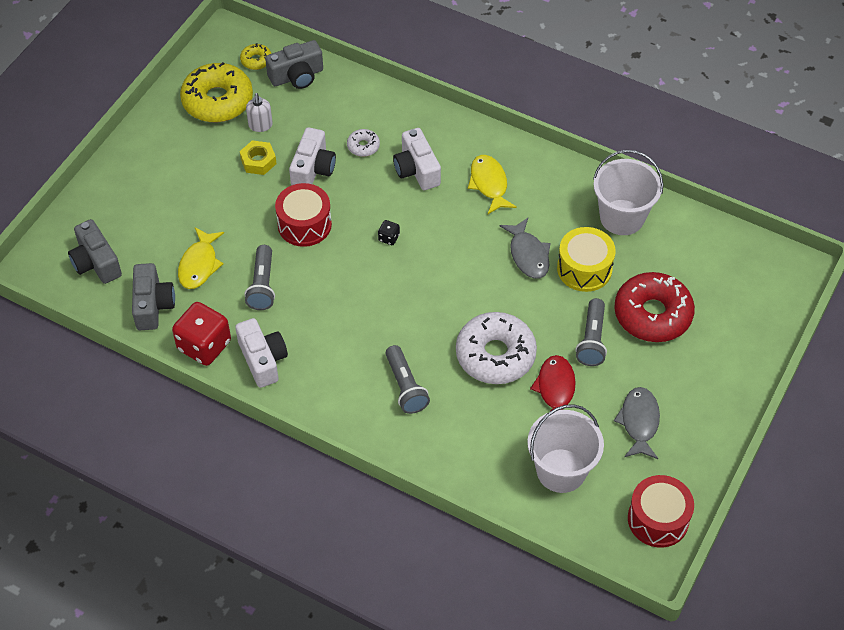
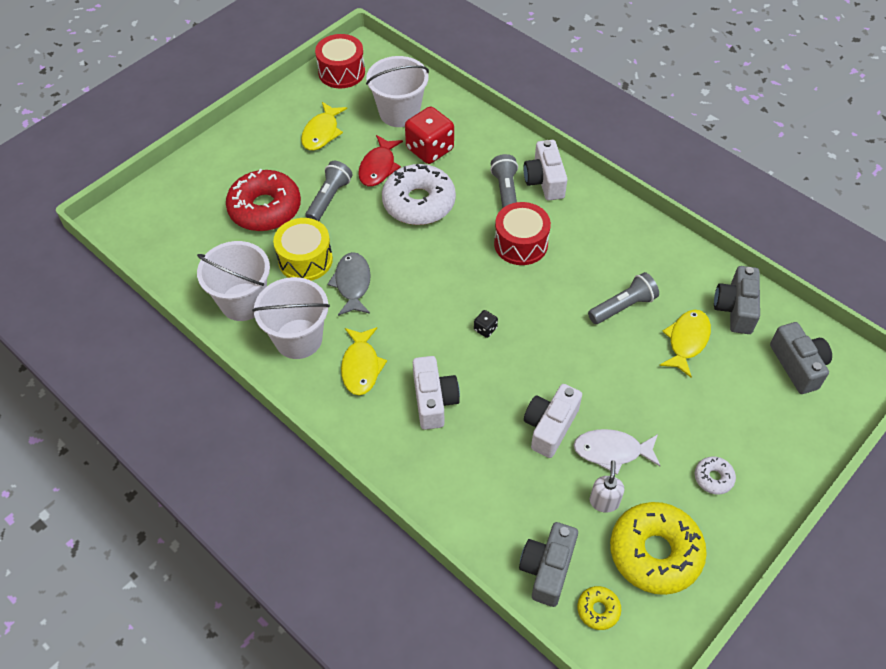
camera: 165 degrees left, 0 degrees up
(204, 345) = (685, 261): red dice -> red dice (430, 149)
(258, 161) = (612, 451): yellow nut -> white fish
(262, 285) = (623, 306): grey flashlight -> grey flashlight turned 45 degrees clockwise
(263, 360) = (630, 238): white camera -> white camera (544, 180)
(297, 76) = (547, 569): grey camera -> grey camera turned 60 degrees counterclockwise
(304, 224) = (570, 362): red drum -> red drum (521, 244)
(363, 146) = (486, 444): white donut -> white donut (713, 478)
(555, 196) = (298, 339): none -> white bucket
(639, 422) = (322, 132): grey fish -> yellow fish

